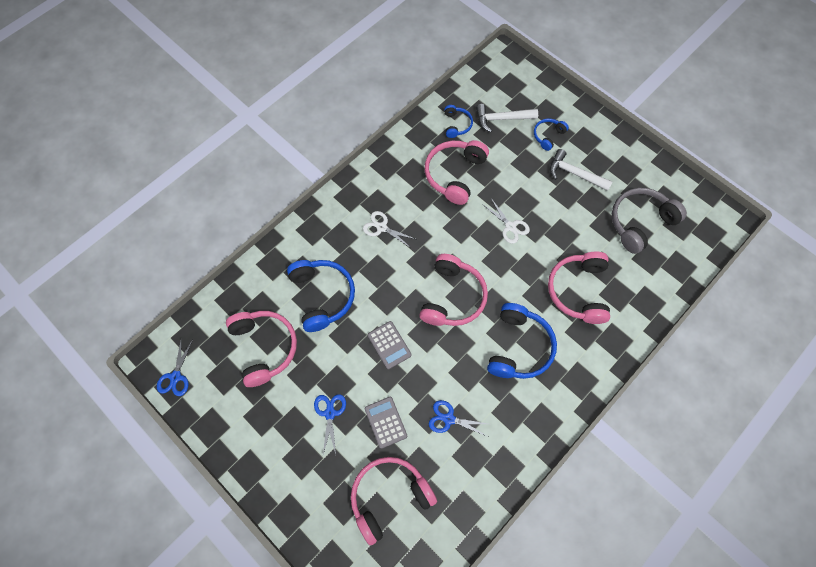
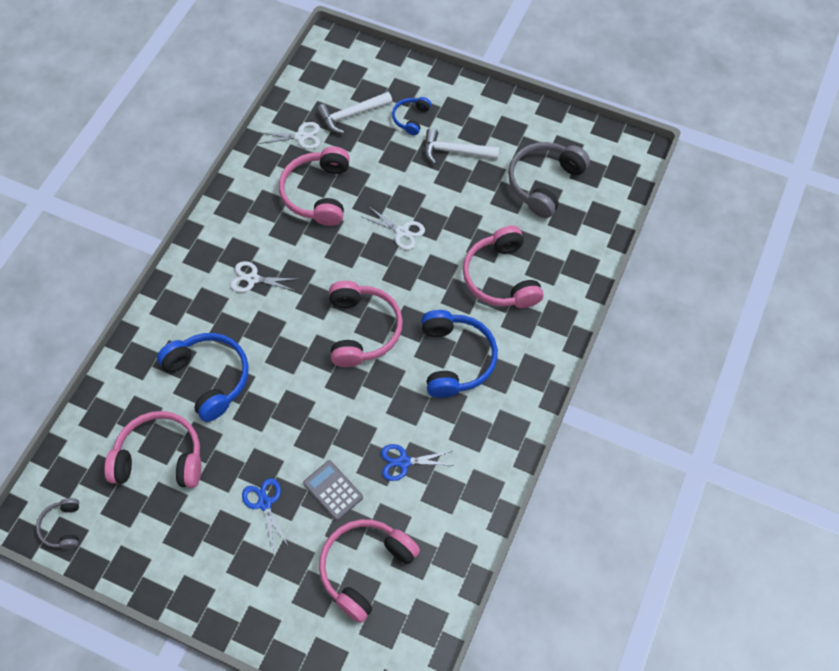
camera: 20 degrees left, 5 degrees down
(175, 377) = (63, 527): blue scissors -> grey headphones
(264, 348) = (160, 458): pink headphones -> pink headphones turned 45 degrees counterclockwise
(389, 345) = (307, 405): grey calculator -> none
(456, 125) = (301, 136): blue headphones -> white scissors

